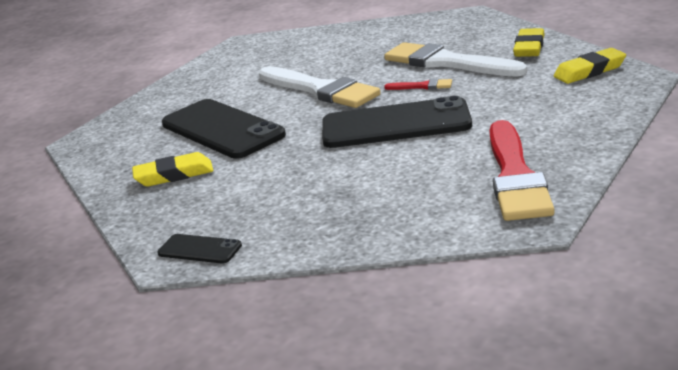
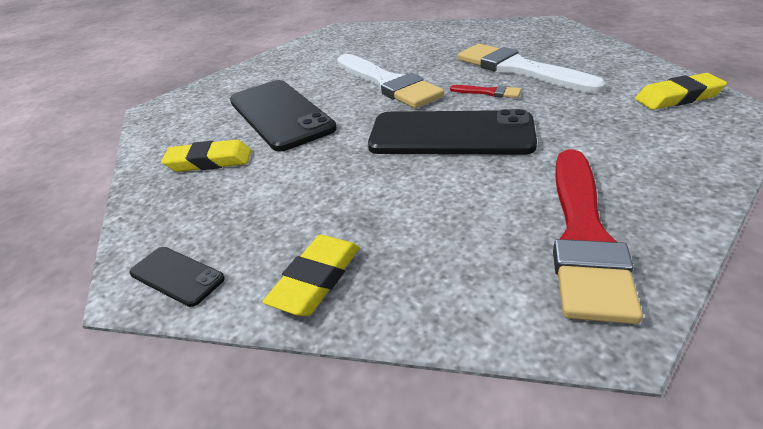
camera: 10 degrees right, 10 degrees up
(529, 47) = (607, 62): yellow eraser -> yellow eraser (316, 279)

